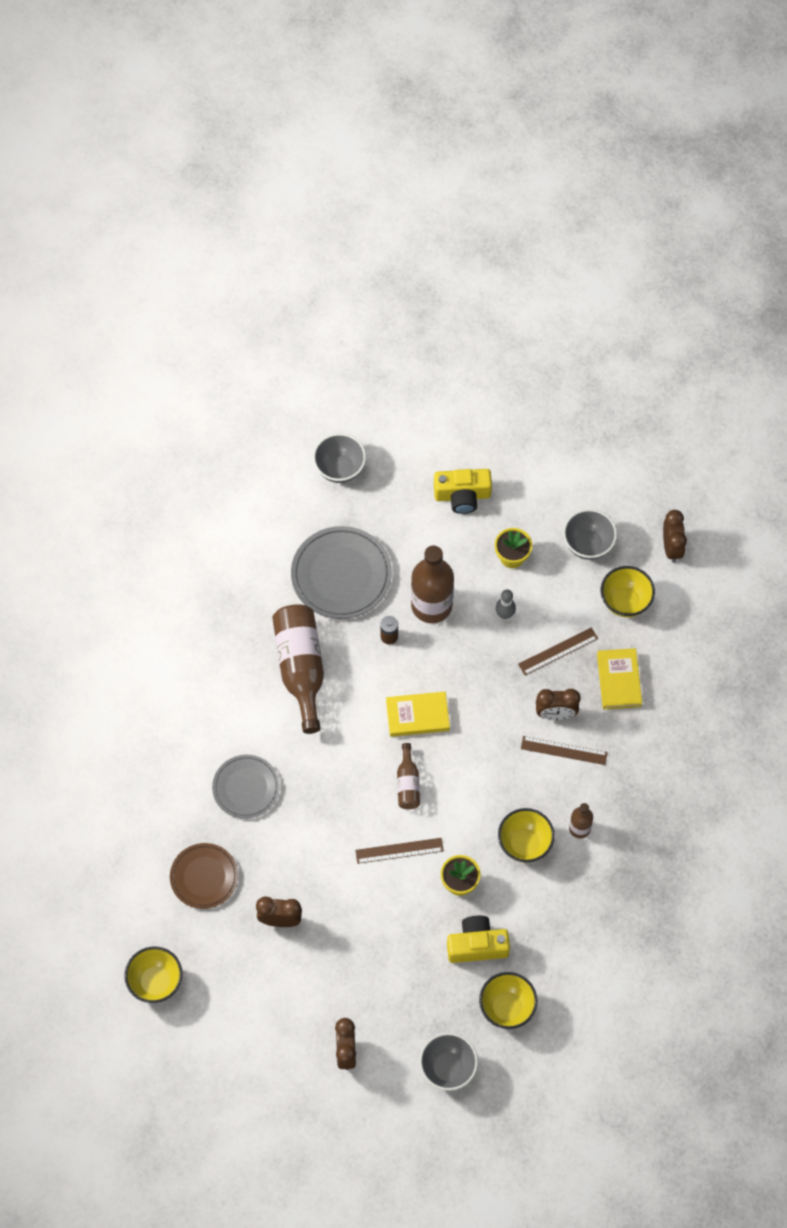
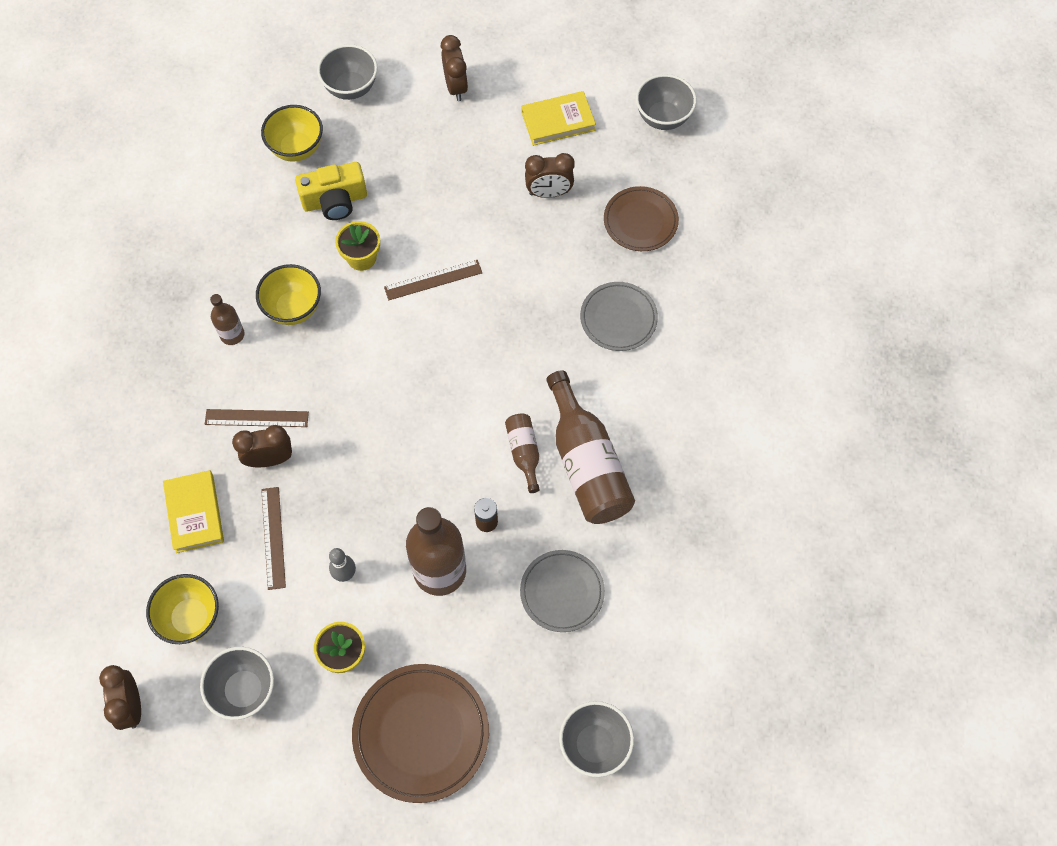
camera: 170 degrees right, 0 degrees up
(156, 982) = (663, 118): yellow bowl -> grey bowl
(341, 575) = (562, 592): grey plate -> grey plate, size x0.64
(408, 783) = (435, 352): brown bottle -> brown bottle (524, 453)
(417, 715) = (436, 430): yellow book -> yellow book (558, 121)
(462, 496) = (421, 733): yellow camera -> brown plate
(558, 651) = (273, 537): brown ruler -> brown ruler turned 60 degrees counterclockwise

